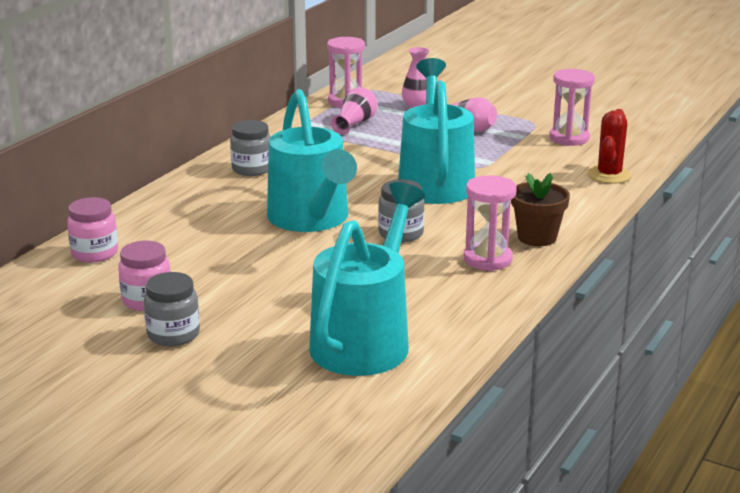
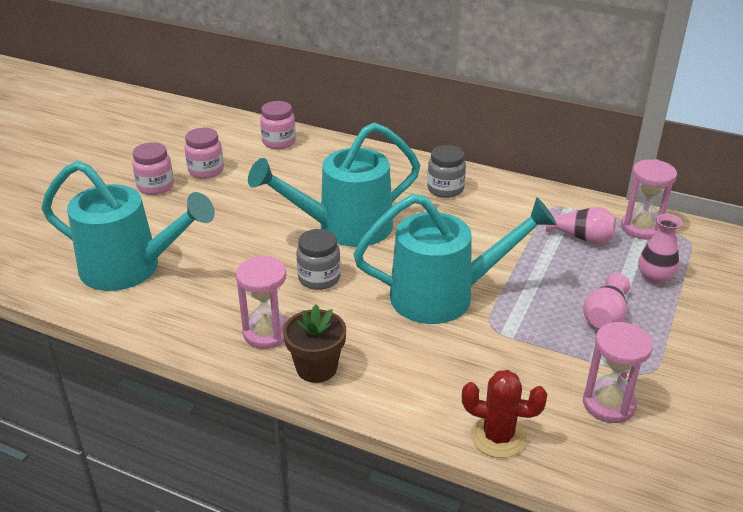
camera: 85 degrees right, 10 degrees up
(173, 335) = (155, 186): grey jar -> pink jar

